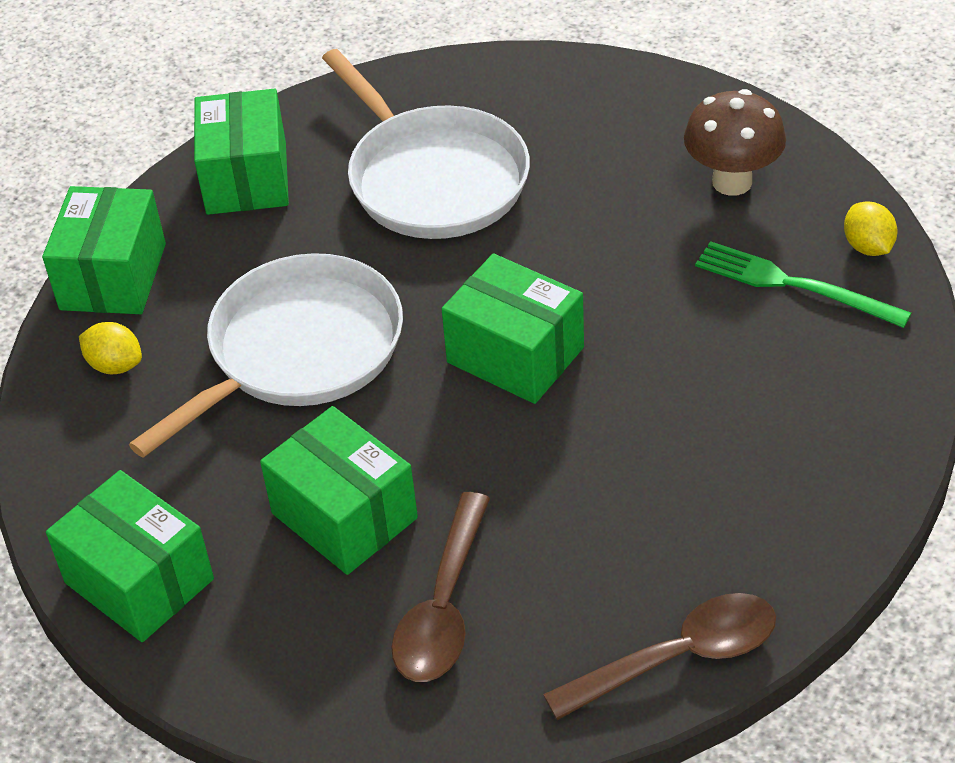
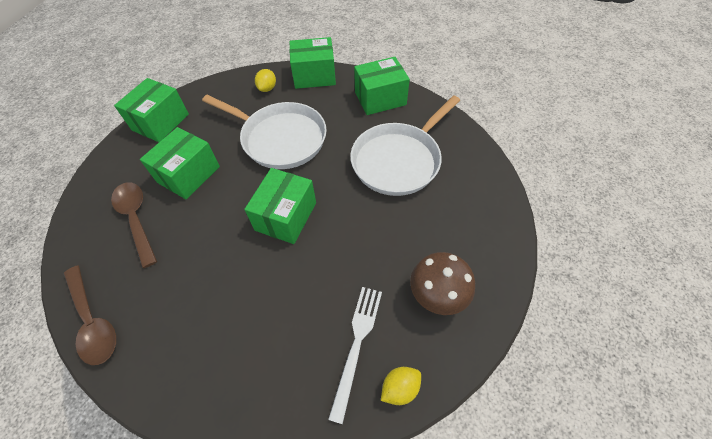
camera: 75 degrees right, 10 degrees up
(443, 607) = (136, 219): brown spoon -> brown spoon turned 60 degrees clockwise
(793, 285) = (357, 344): green fork -> white fork

